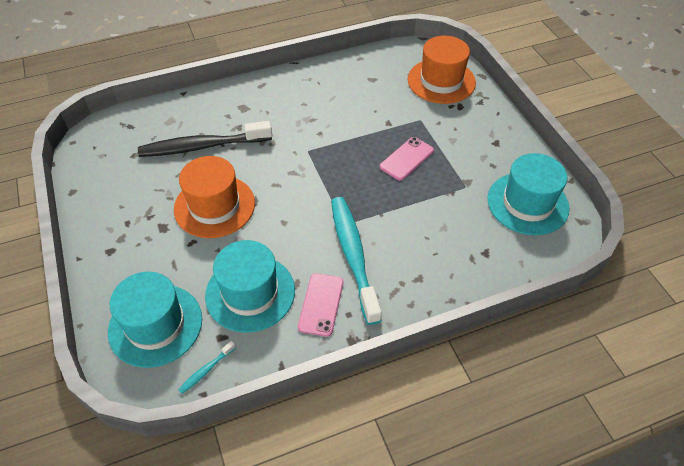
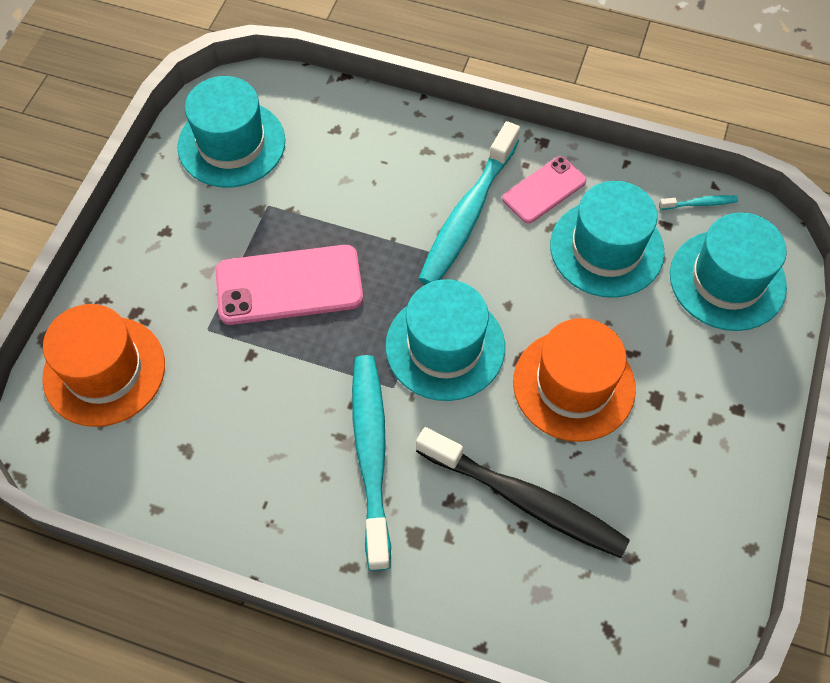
camera: 140 degrees left, 10 degrees up
(291, 121) = (371, 454): none -> turquoise toothbrush
(299, 182) = (445, 346): none -> turquoise hat
(406, 159) = (289, 285): pink phone -> pink phone, size x1.64

